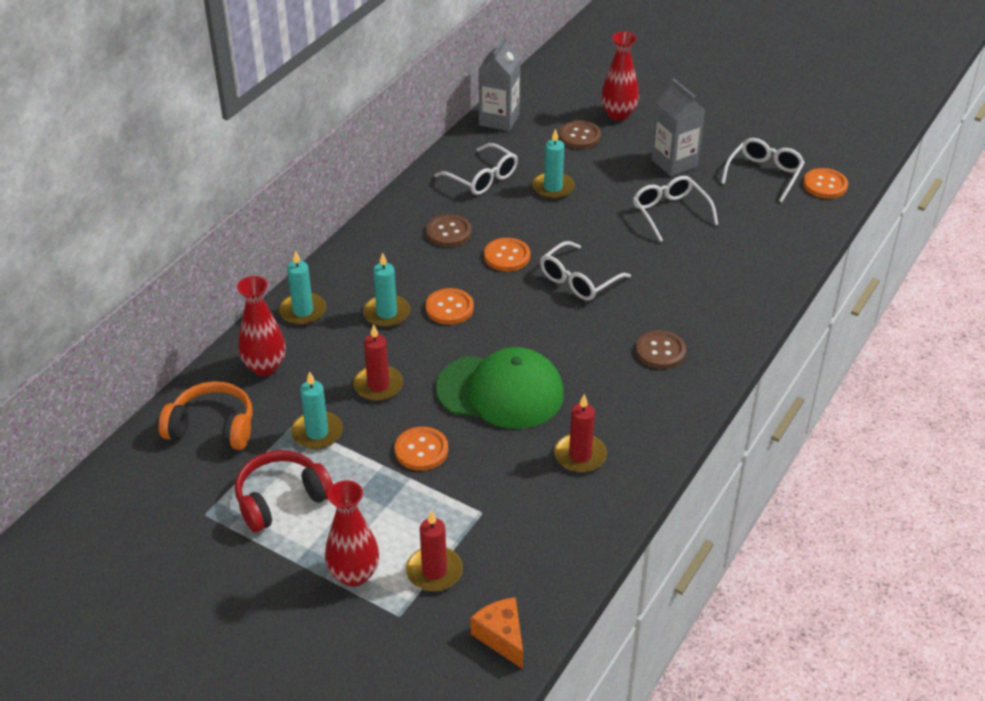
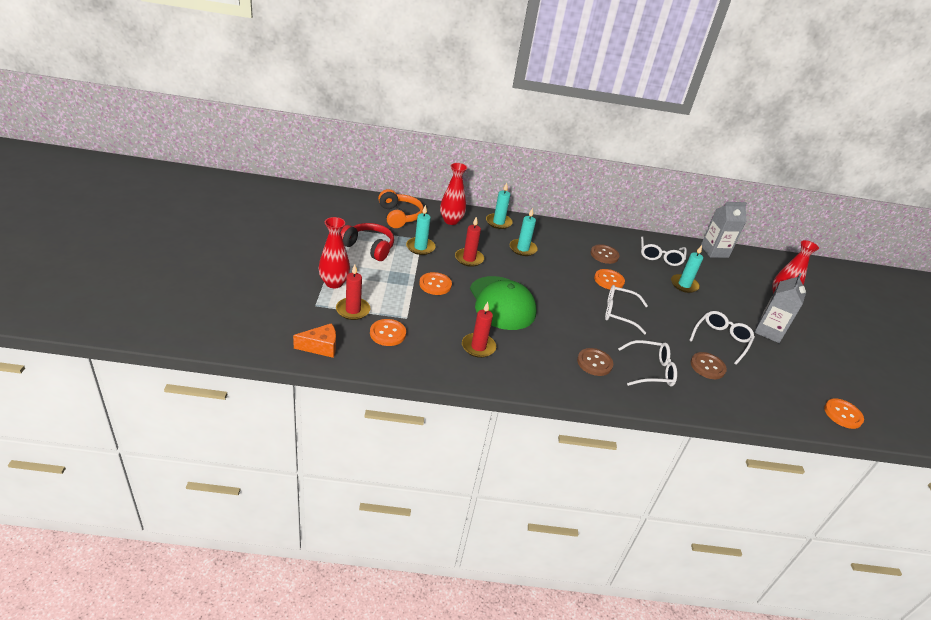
camera: 55 degrees right, 5 degrees down
(449, 308) = (547, 269): orange button -> orange button (387, 333)
(501, 637) = (321, 347): orange cheese -> orange cheese turned 45 degrees clockwise
(579, 136) = (740, 285): brown button -> brown button (707, 367)
(764, 174) = (812, 378): white glasses -> white glasses (650, 370)

